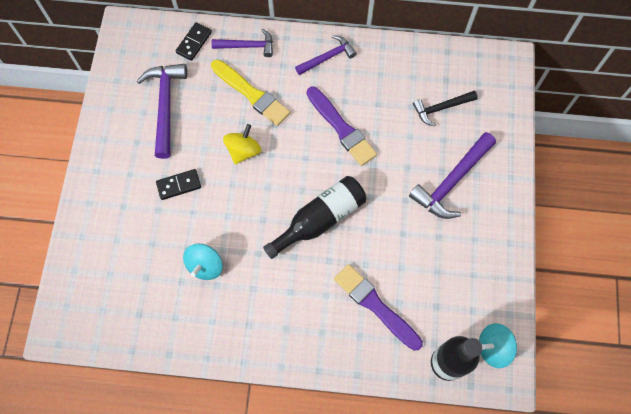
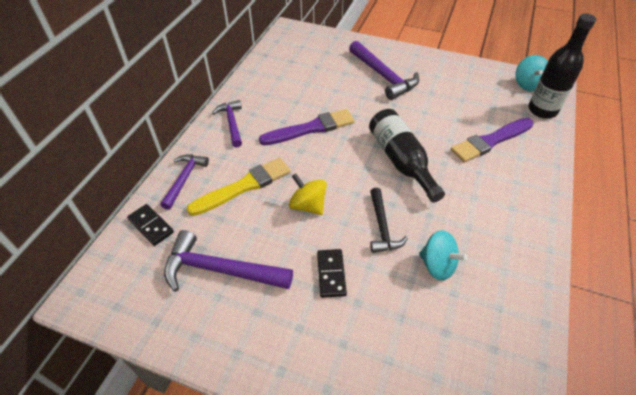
camera: 75 degrees left, 20 degrees down
(441, 108) = (315, 68): black hammer -> black hammer (382, 227)

